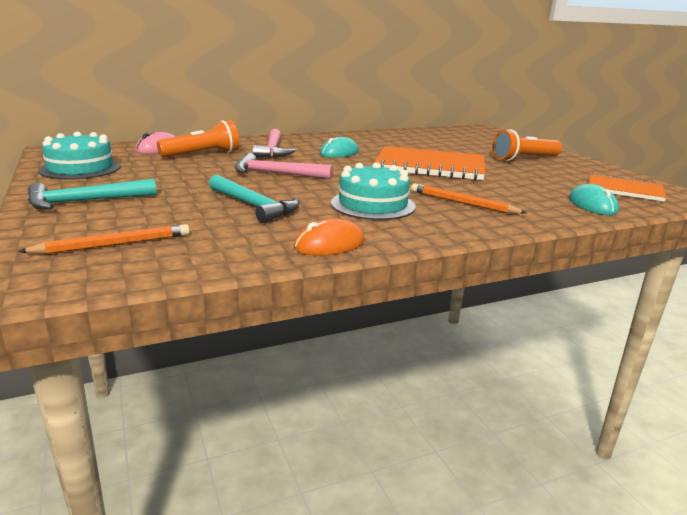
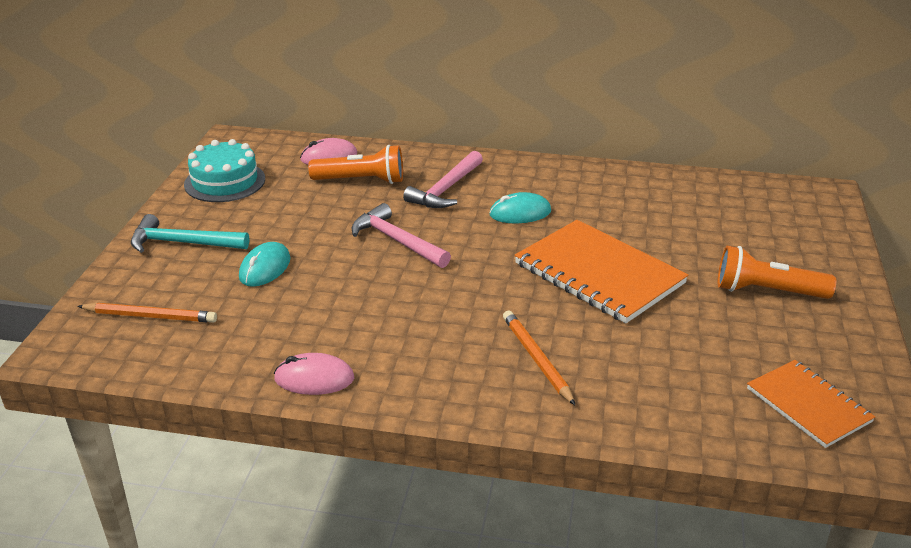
camera: 35 degrees right, 10 degrees up
(254, 206) = (313, 294): turquoise hammer -> none
(329, 244) = (314, 379): orange mouse -> pink mouse
(373, 204) = (431, 329): turquoise cake -> none
(592, 205) = (702, 418): turquoise mouse -> turquoise mouse (265, 268)

